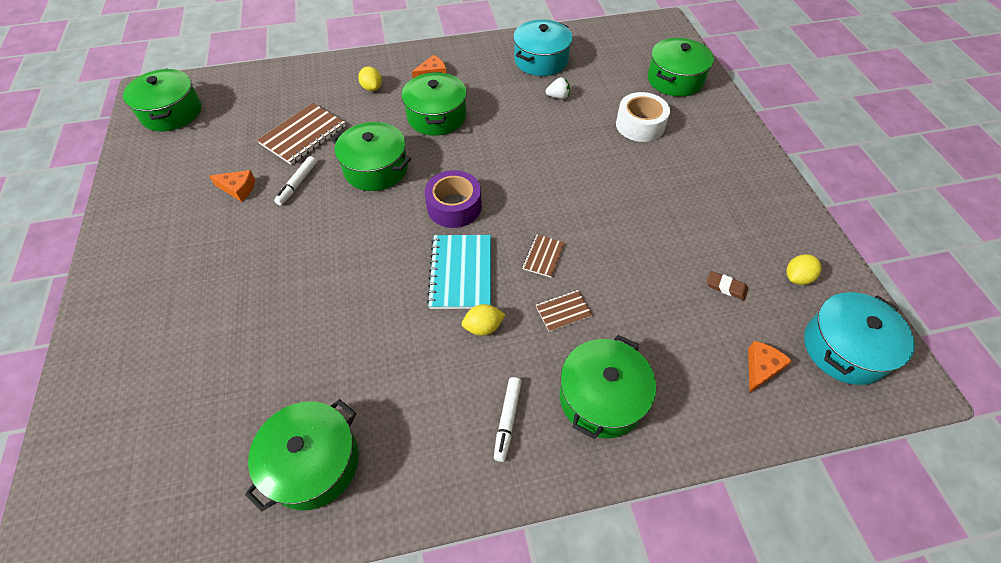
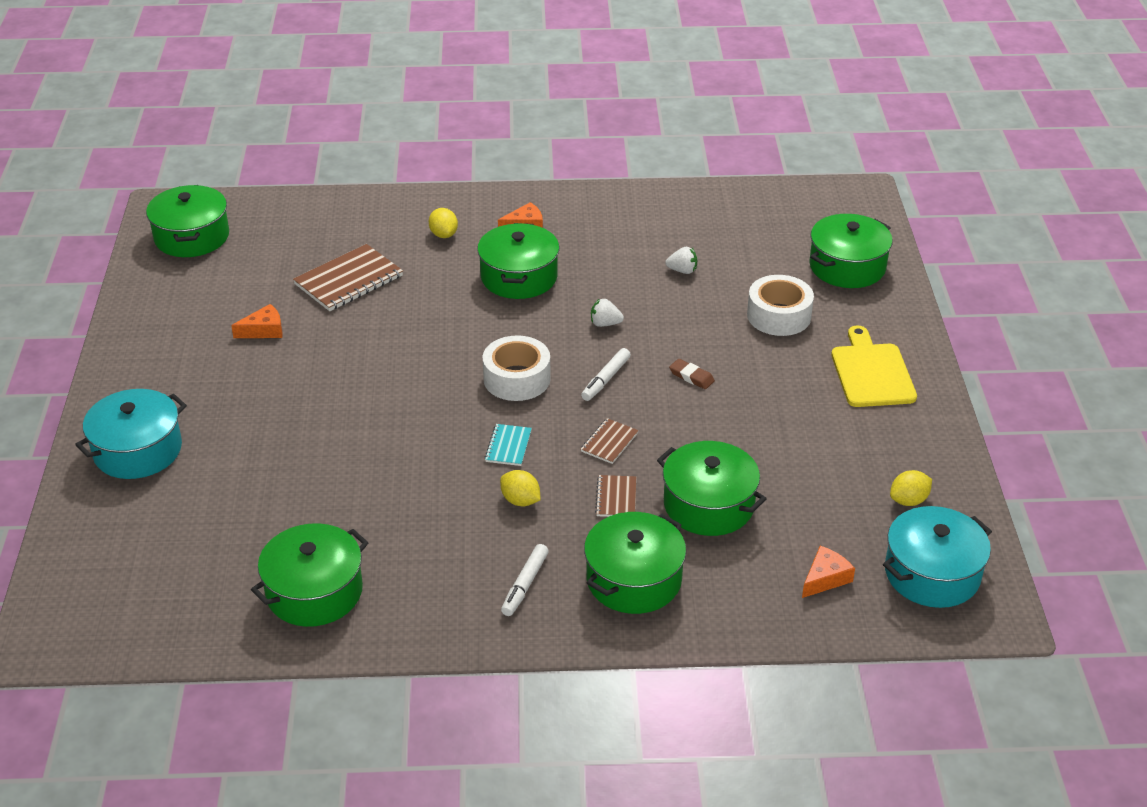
camera: 10 degrees right, 15 degrees down
(238, 189) = (264, 330): orange cheese -> orange cheese turned 45 degrees counterclockwise
(297, 184) = (334, 333): white marker -> white marker (606, 379)
(376, 168) = (431, 327): green pot -> green pot (709, 505)
(454, 206) = (517, 379): purple tape -> white tape
(461, 273) = (508, 446): turquoise notebook -> turquoise notebook, size x0.52
(483, 327) = (520, 500): yellow lemon -> yellow lemon turned 45 degrees clockwise
(512, 148) = (605, 324): none -> white strawberry
(541, 60) = (673, 223): turquoise pot -> turquoise pot (138, 450)
(563, 311) = (616, 498): brown notebook -> brown notebook turned 75 degrees counterclockwise
(724, 164) = (872, 372): none -> yellow cutting board
(726, 287) = (817, 499): brown eraser -> brown eraser (691, 376)

